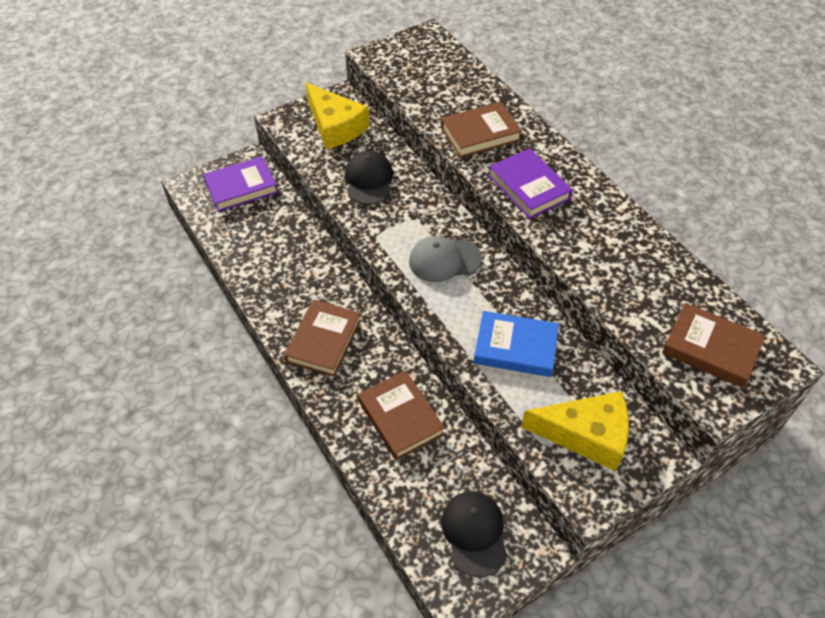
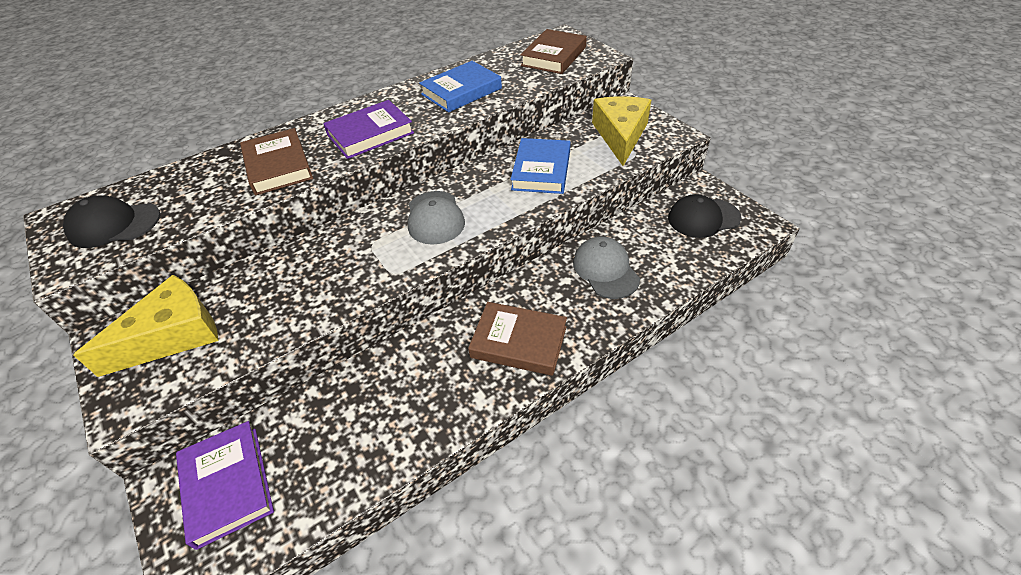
camera: 90 degrees left, 5 degrees down
(369, 180) = (296, 288): black cap -> black cap (114, 225)
(400, 418) = (605, 270): brown book -> grey cap
(614, 255) = (461, 91): none -> blue book

